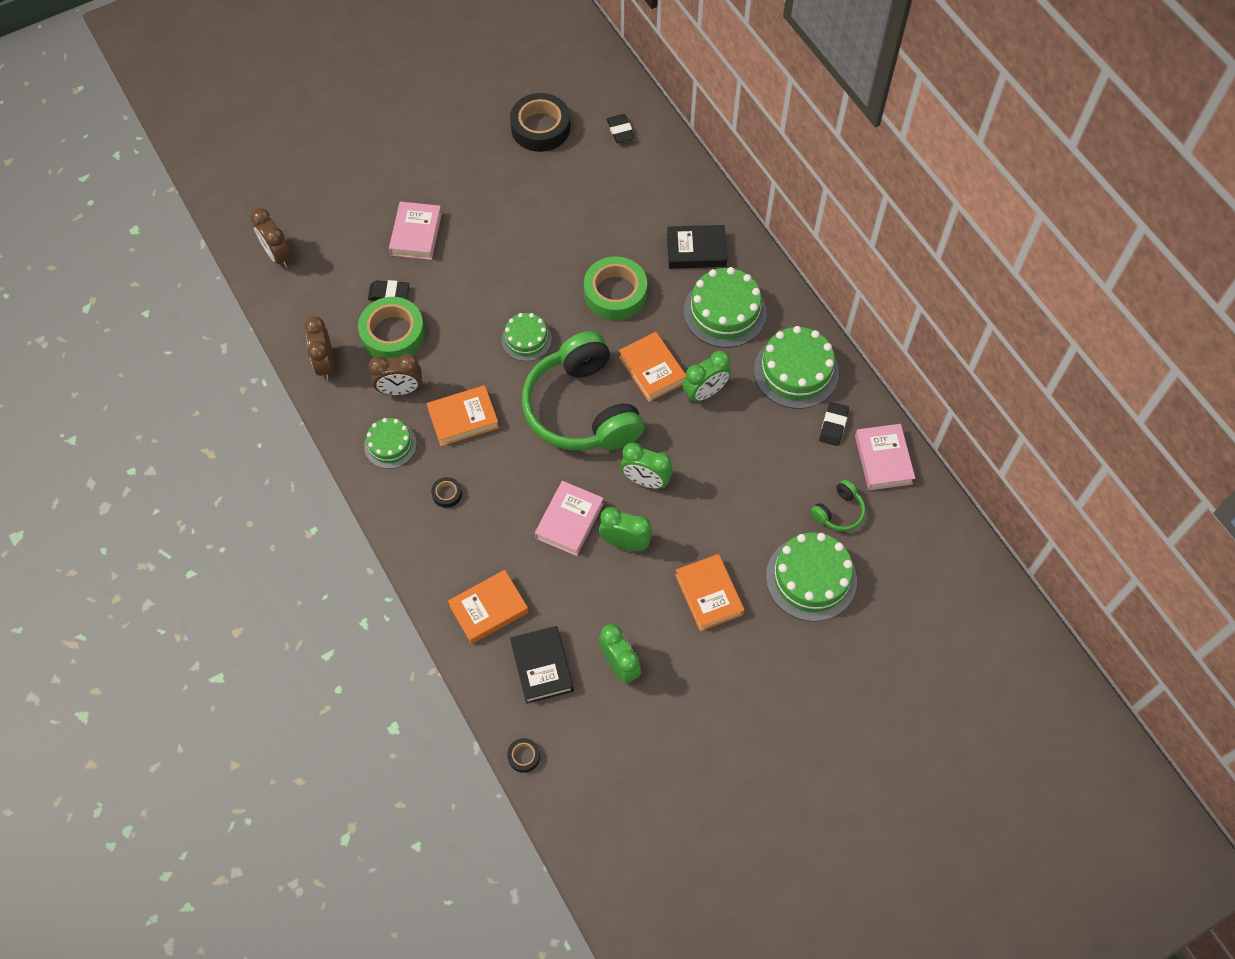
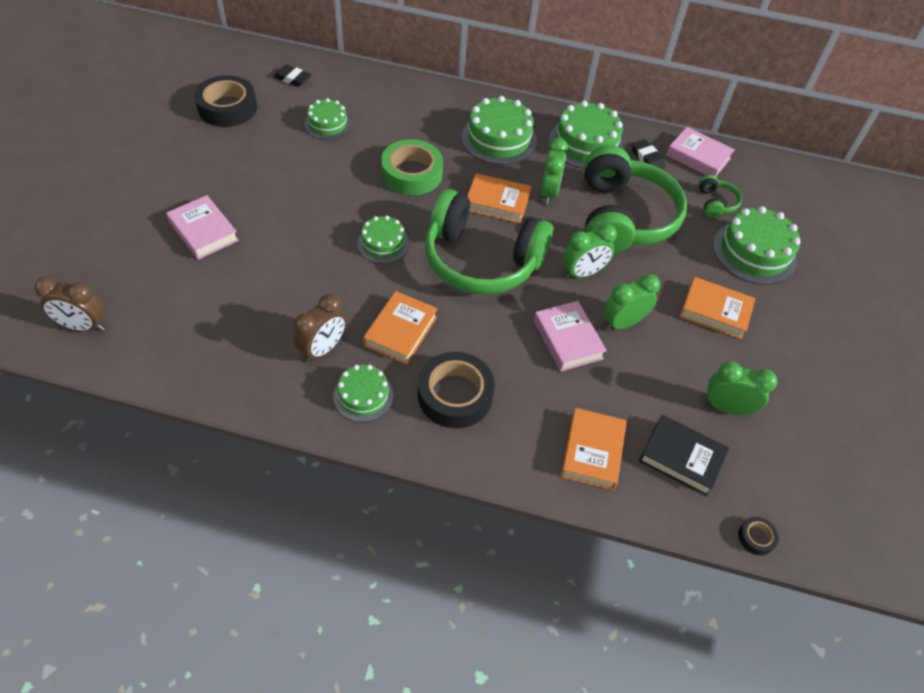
camera: 50 degrees left, 10 degrees down
(325, 364) = (230, 378): brown clock -> none
(389, 293) = (228, 287): black eraser -> none
(393, 334) = (267, 313): green tape -> none
(447, 494) = (455, 395): black tape -> black tape, size x2.28
(600, 198) = (327, 124): none -> green cake
(696, 250) = (434, 116): black book -> none
(739, 461) = (622, 217): none -> green headphones

